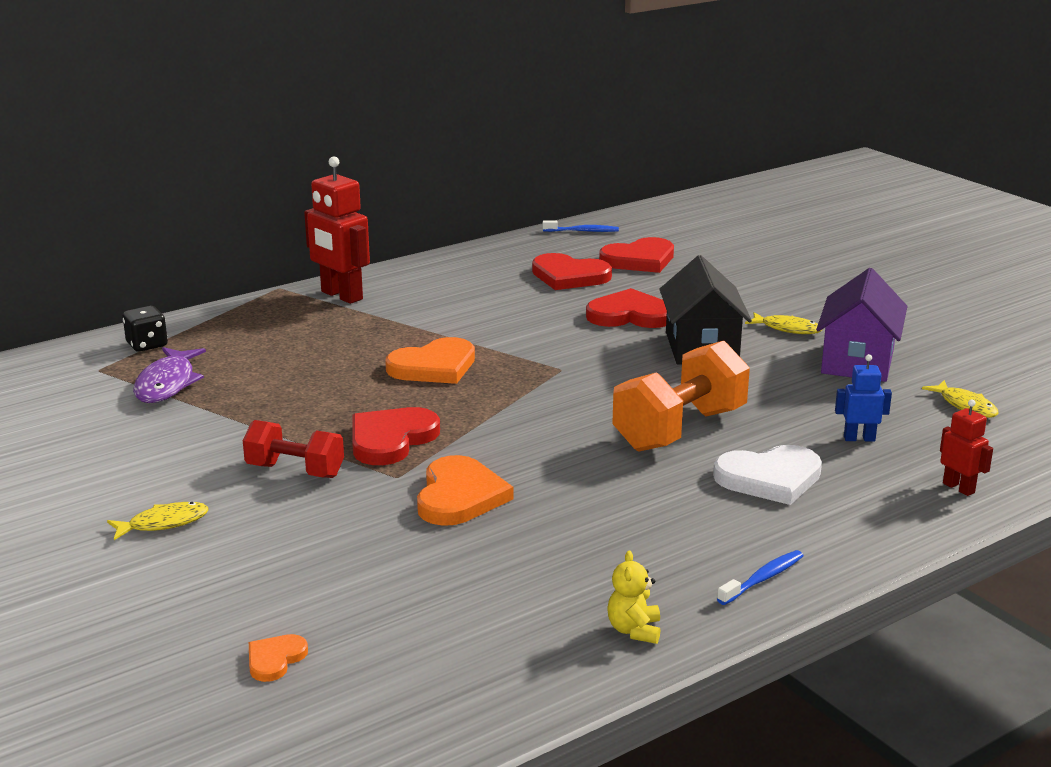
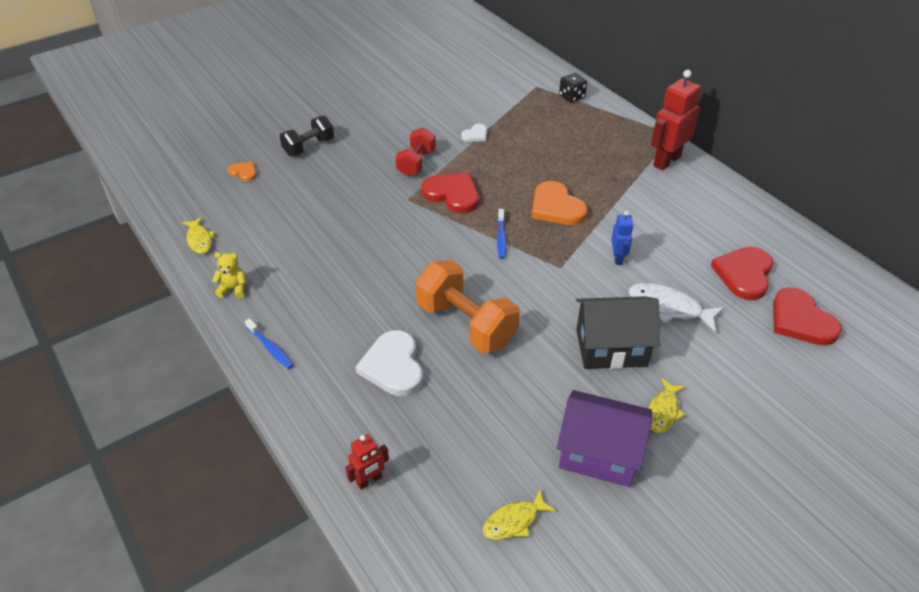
camera: 90 degrees right, 20 degrees up
(163, 523) = (366, 128): yellow fish -> yellow fish (199, 240)
(167, 384) = (520, 110): purple fish -> none
(205, 585) = (309, 147): none -> black dumbbell
(227, 420) = (475, 135): none -> white heart
(459, 496) = (383, 223): orange heart -> none
(583, 231) = (860, 285): blue toothbrush -> blue toothbrush (501, 238)
(630, 315) = (669, 308): red heart -> white fish
(859, 438) = (452, 429): blue robot -> blue robot (618, 258)

